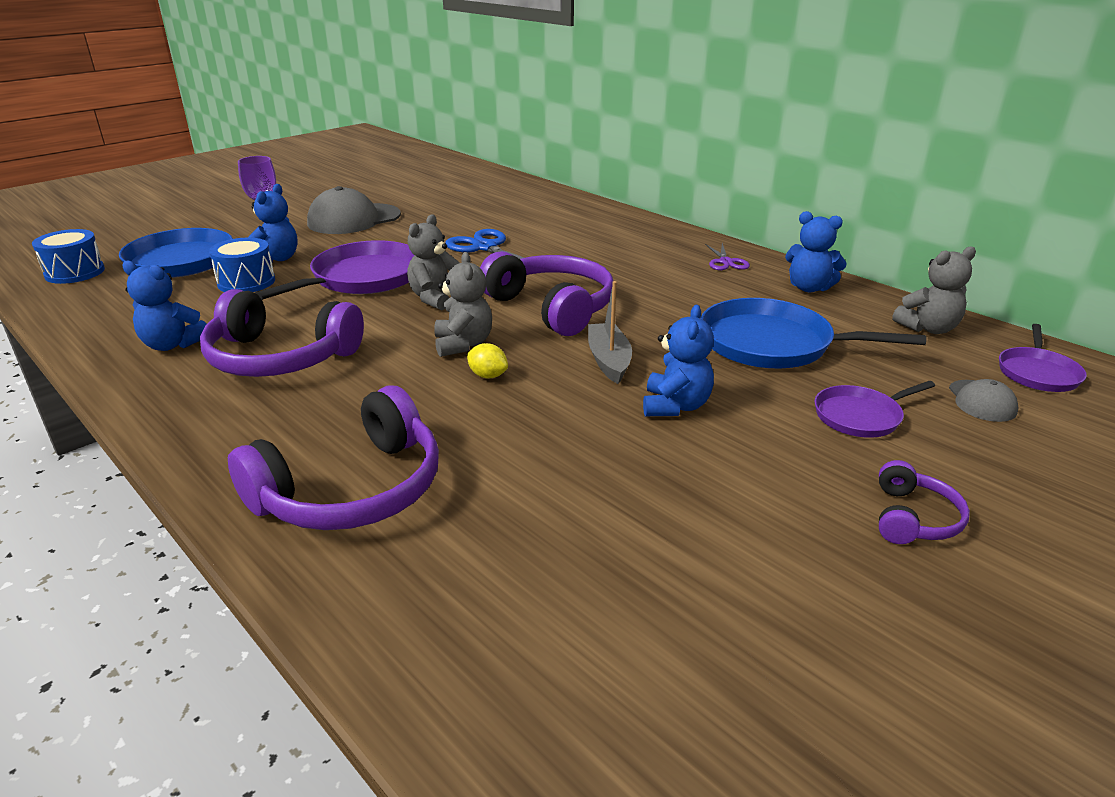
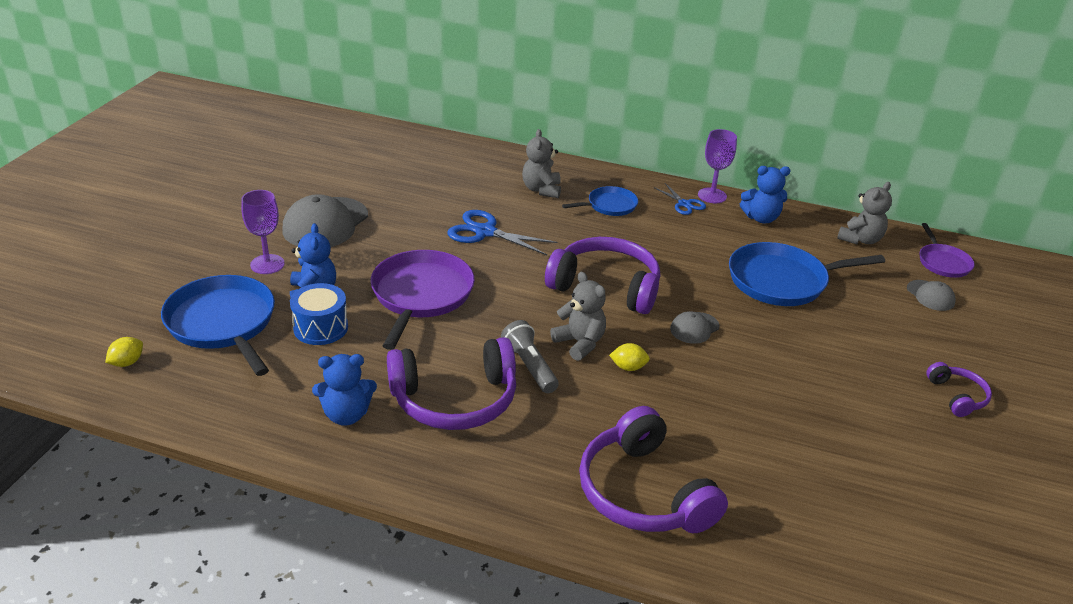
camera: 30 degrees left, 5 degrees up
(75, 272) = (127, 362): blue drum -> yellow lemon
(352, 490) = (643, 492): purple headphones -> purple headphones turned 135 degrees clockwise
(386, 350) = (529, 366): none -> grey flashlight
(436, 298) = (508, 302): grey teddy bear -> grey teddy bear (541, 190)
(608, 360) = (694, 328): grey boat -> grey cap
(638, 250) = (609, 205): none -> blue pan
(675, 406) = (771, 355): blue teddy bear -> none
(726, 262) = (684, 204): purple scissors -> blue scissors
(768, 261) = (712, 195): none -> purple goblet
(860, 416) = (878, 329): purple pan -> none

